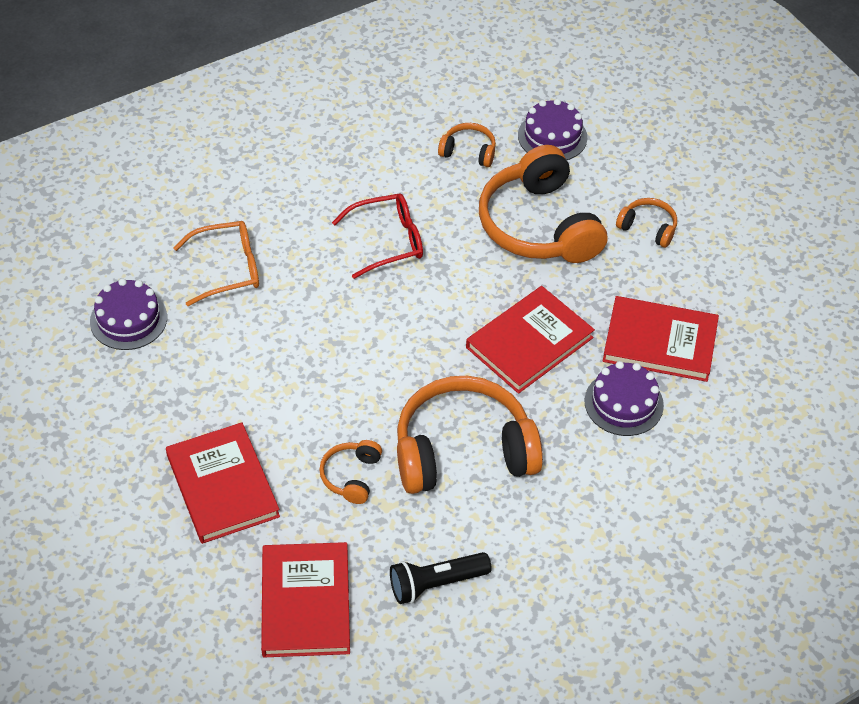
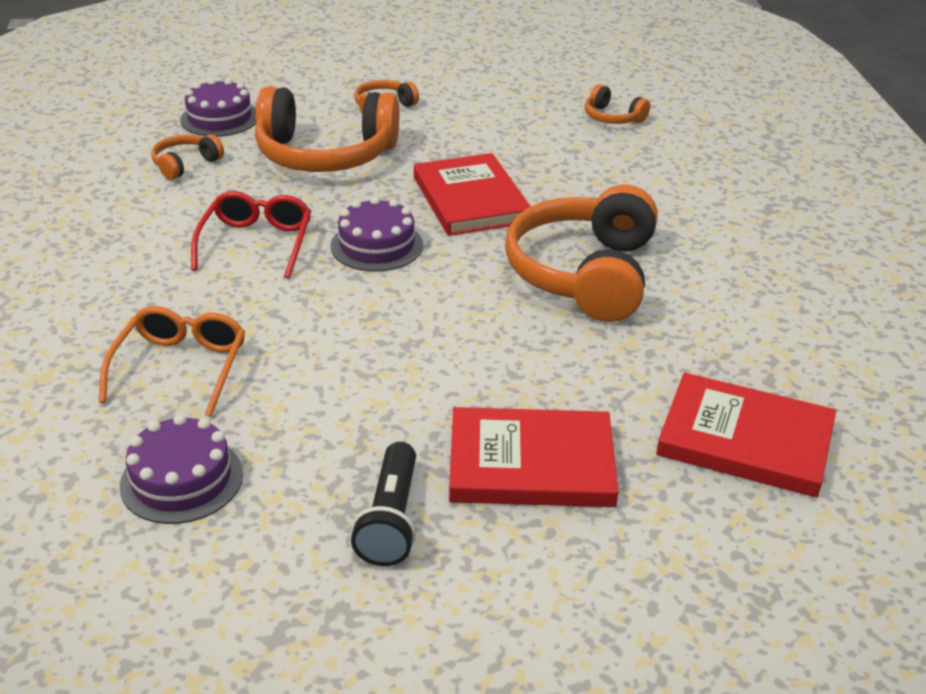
camera: 65 degrees left, 15 degrees down
(351, 476) = (575, 356): orange headphones -> orange headphones (612, 118)
(436, 584) = (754, 338): black flashlight -> black flashlight (391, 520)
(623, 403) = (582, 173): purple cake -> purple cake (376, 245)
(660, 342) = (522, 137): red book -> none

